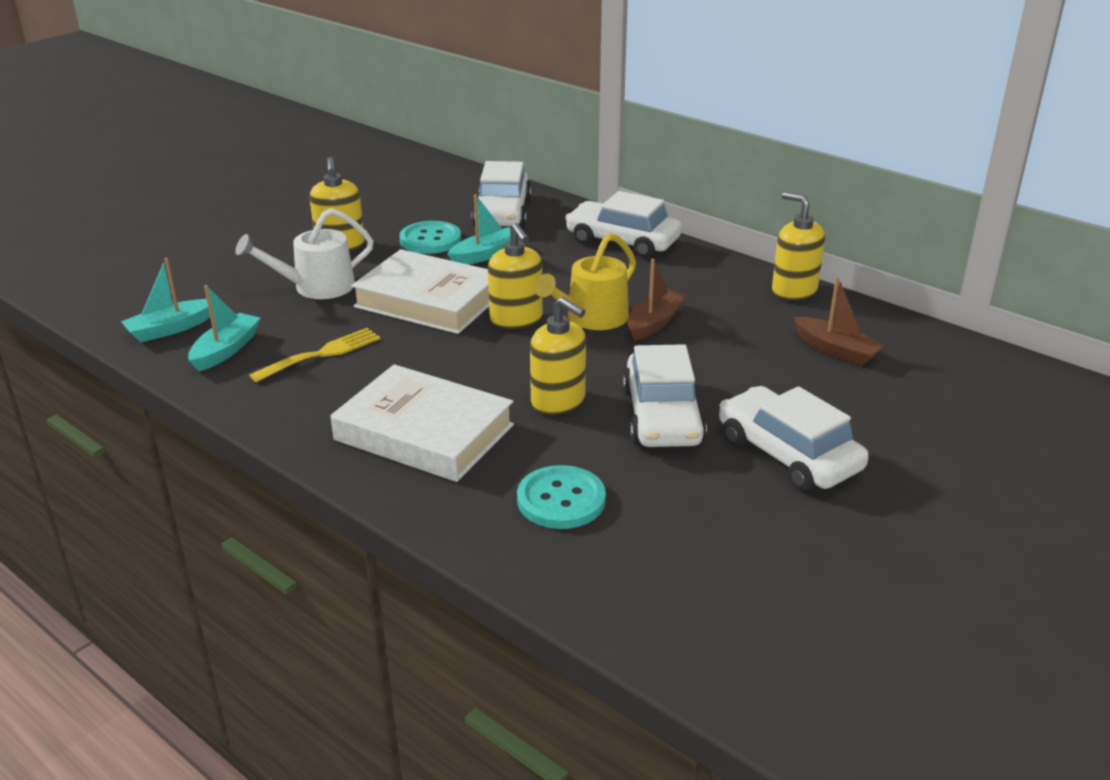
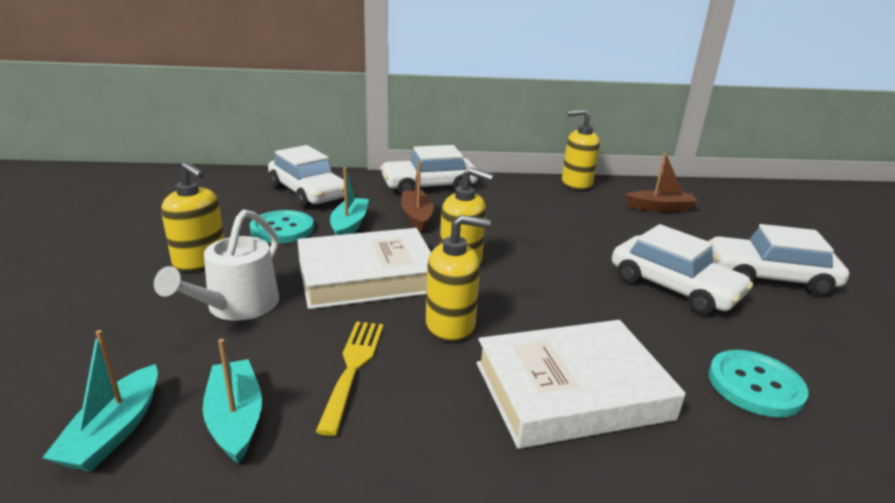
camera: 45 degrees left, 5 degrees down
(558, 401) = (603, 309): yellow soap dispenser -> yellow soap dispenser (451, 325)
(592, 318) = (507, 241): yellow watering can -> none
(654, 323) = (547, 229): brown boat -> brown boat (416, 217)

